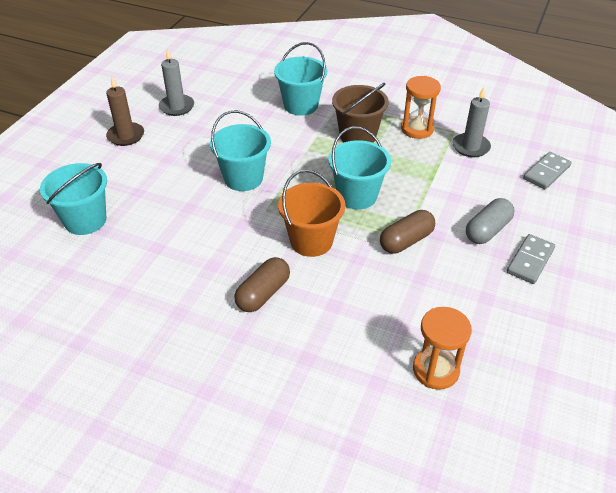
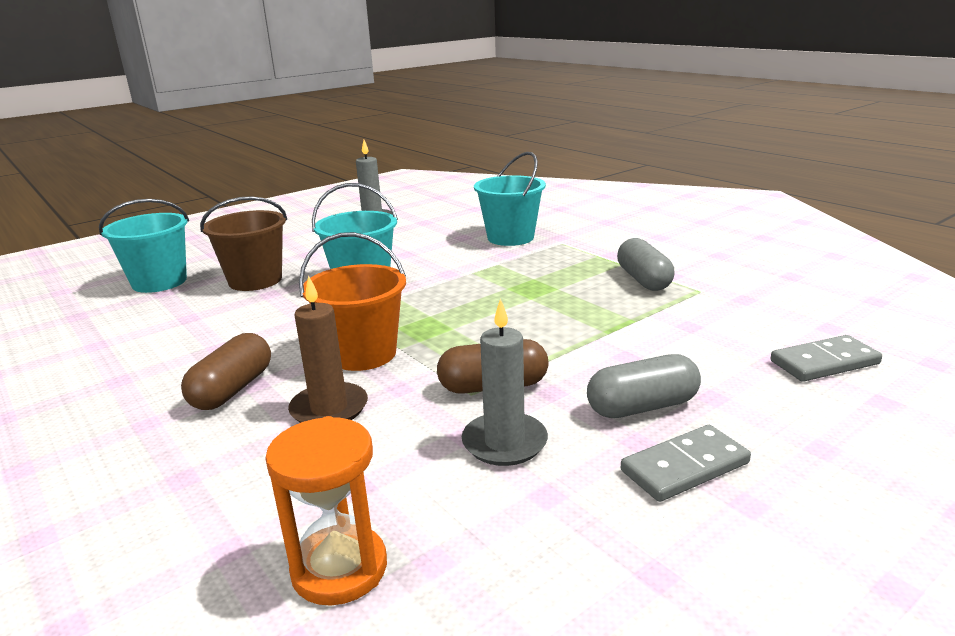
camera: 30 degrees right, 20 degrees down
(126, 136) = (293, 231): brown candle -> brown candle (329, 409)
(263, 294) = (232, 389): brown capsule -> brown capsule turned 45 degrees counterclockwise
(357, 196) = (480, 325): turquoise bucket -> none
(358, 136) = (551, 272): brown bucket -> brown bucket (255, 280)
(417, 129) = (643, 280): orange hourglass -> grey capsule
(470, 147) = (710, 310): grey candle -> grey candle (504, 442)

